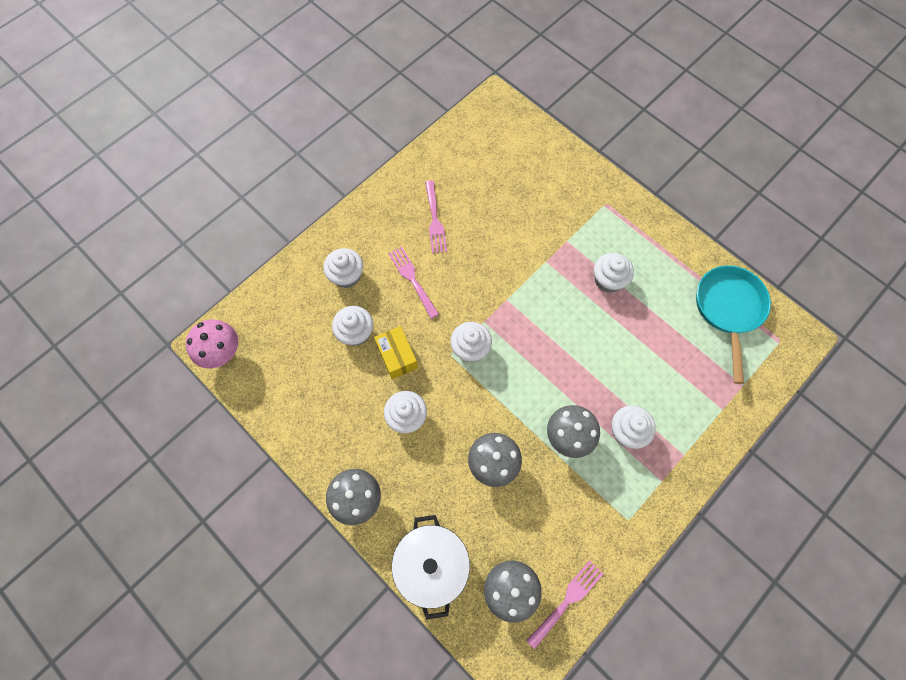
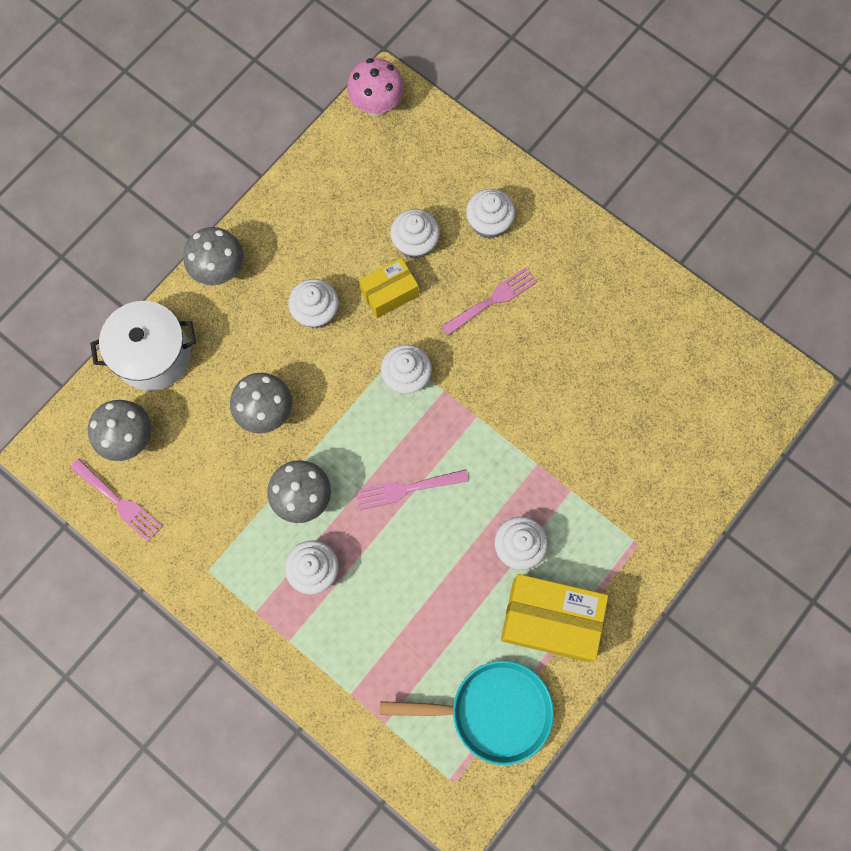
camera: 85 degrees right, 5 degrees up
(435, 220) = (581, 319): pink fork -> pink fork (407, 489)
(661, 265) = (550, 620): none -> yellow box

